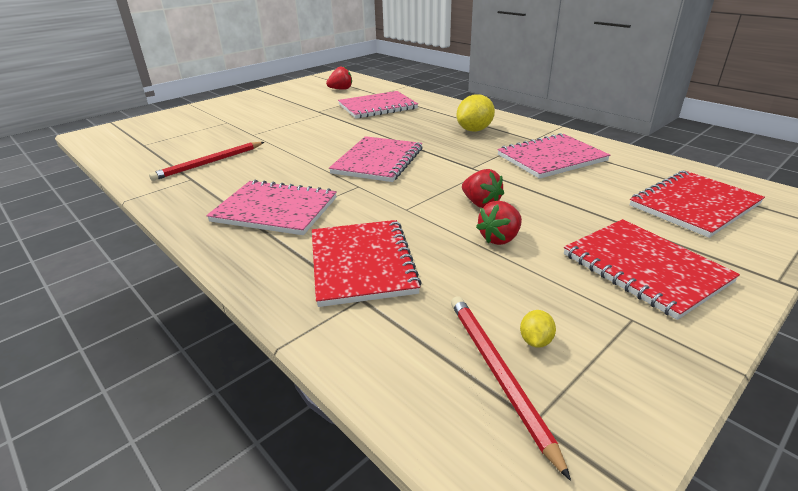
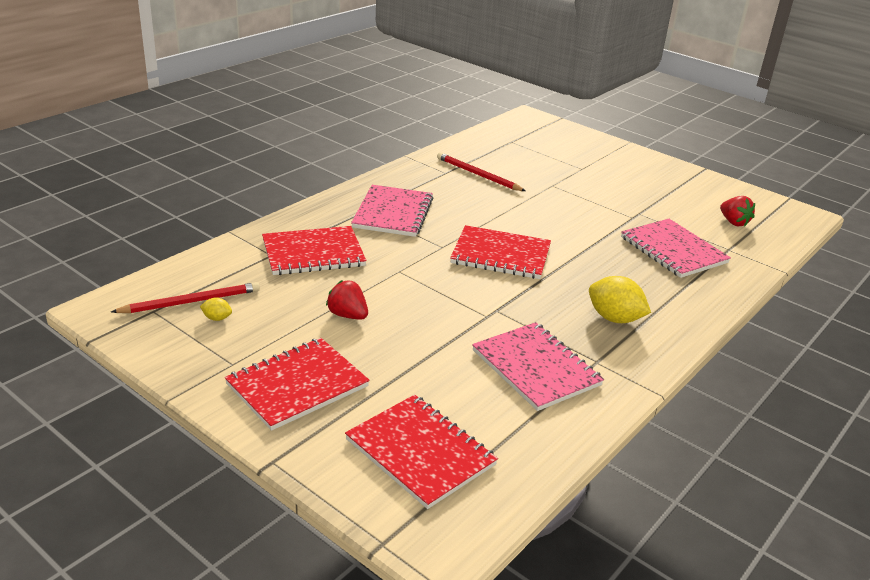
camera: 80 degrees right, 0 degrees up
(378, 161) = (501, 255): pink notebook -> red notebook
(480, 203) = (412, 310): red strawberry -> none

